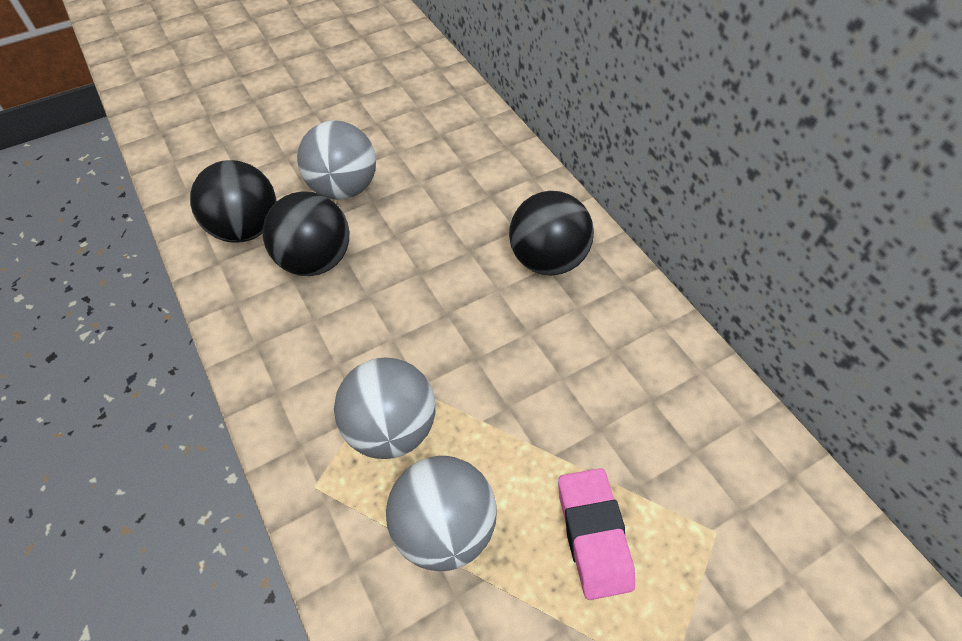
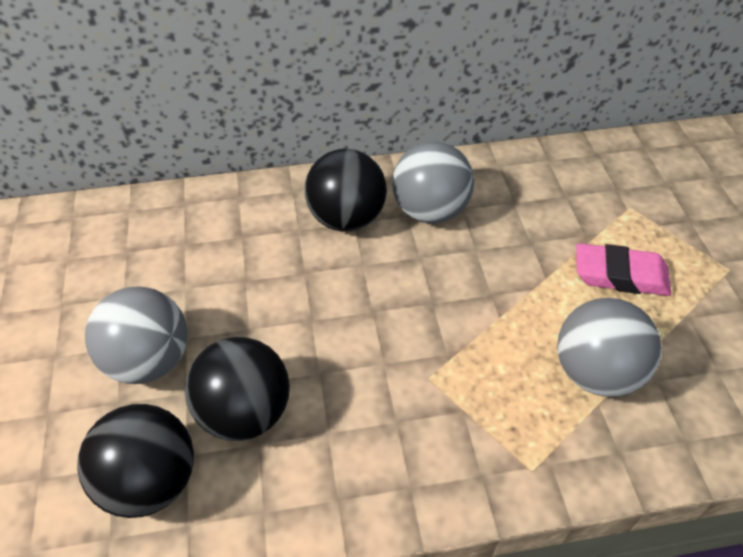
camera: 70 degrees left, 5 degrees down
(391, 428) = (487, 389): grey ball -> grey ball (430, 211)

